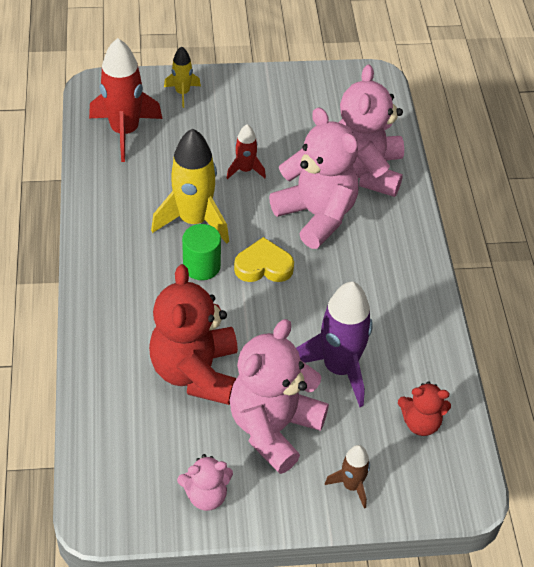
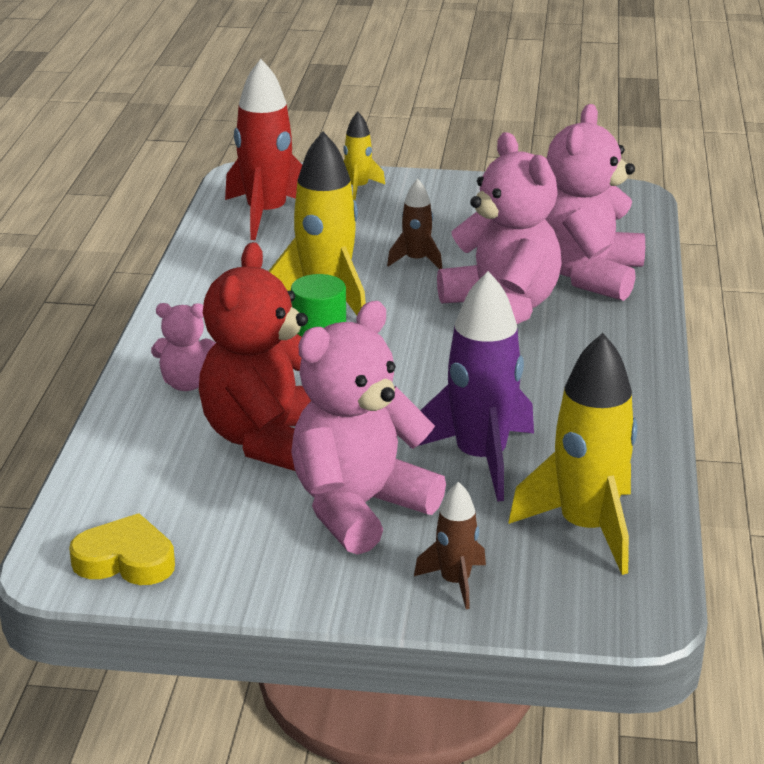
camera: 15 degrees right, 20 degrees down
(206, 495) = (230, 565): pink teddy bear -> pink teddy bear (187, 383)
(245, 170) = (416, 260): red rocket -> brown rocket
(263, 266) = (407, 349): yellow heart -> yellow heart (125, 560)
(420, 423) = (587, 528): red teddy bear -> yellow rocket

